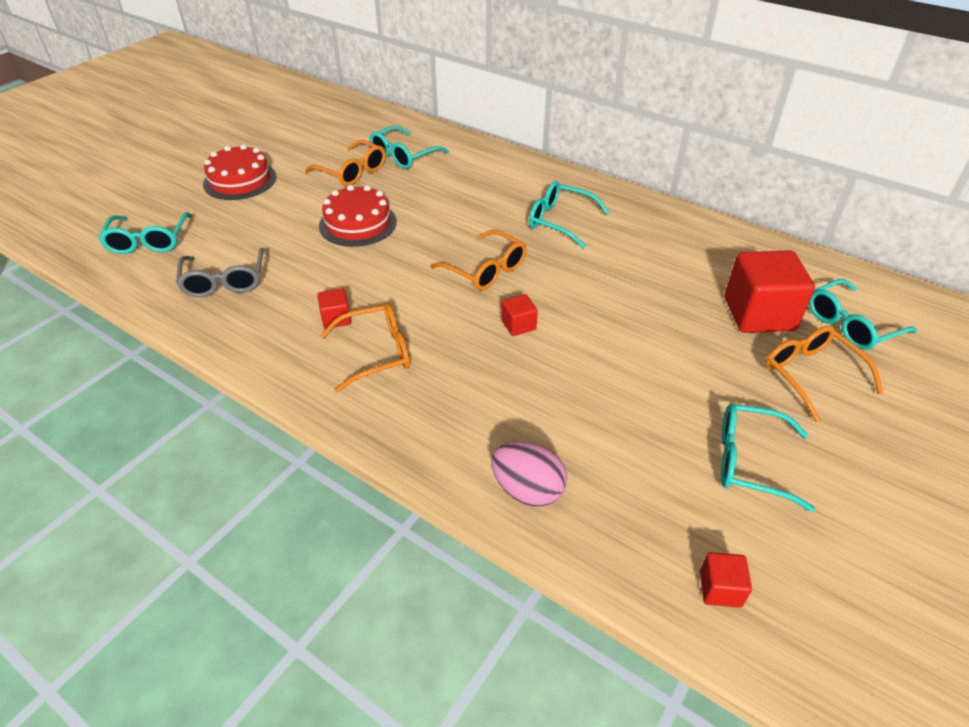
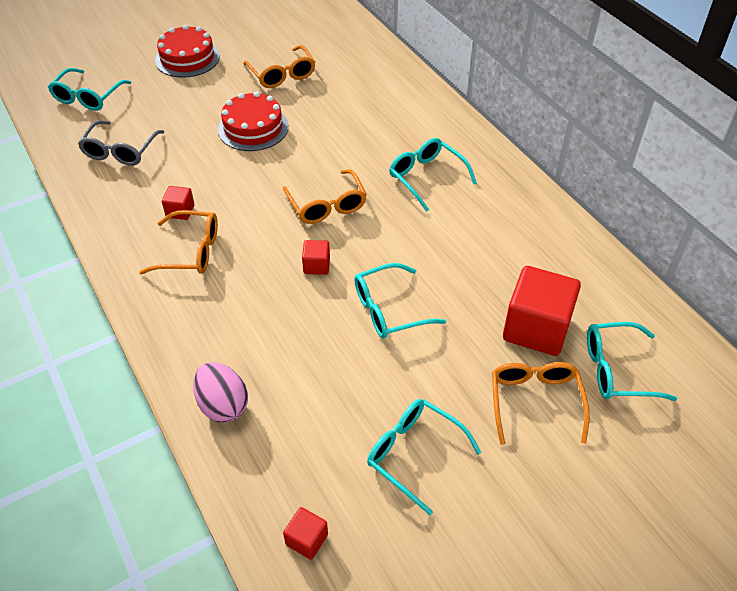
camera: 25 degrees right, 5 degrees up
(404, 155) = (337, 69): turquoise glasses -> turquoise glasses (390, 309)

